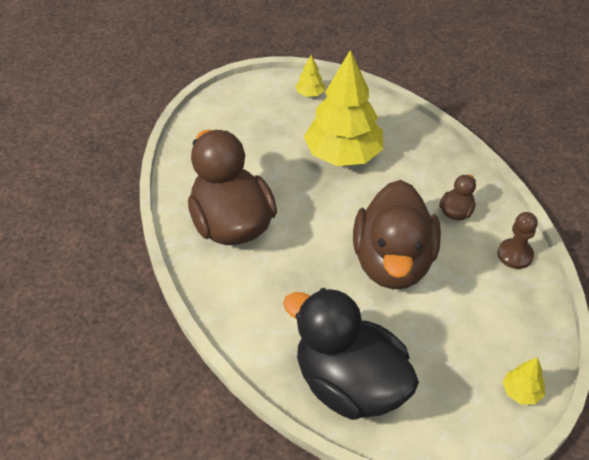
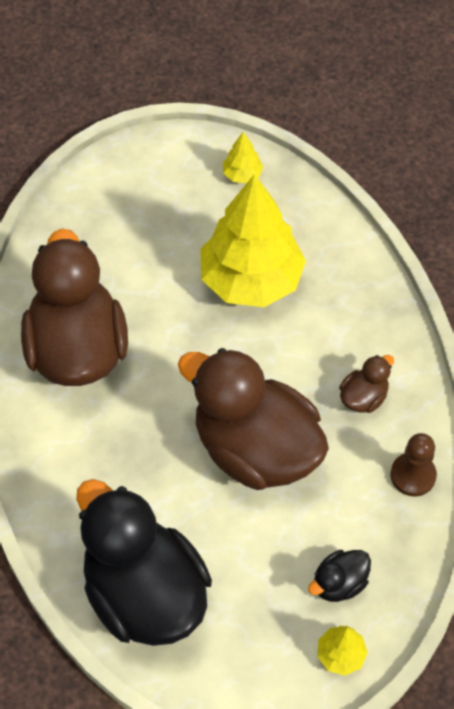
camera: 15 degrees right, 10 degrees up
(393, 262) = (255, 449): brown duck -> brown duck turned 105 degrees clockwise
(496, 341) = (339, 583): none -> black duck

